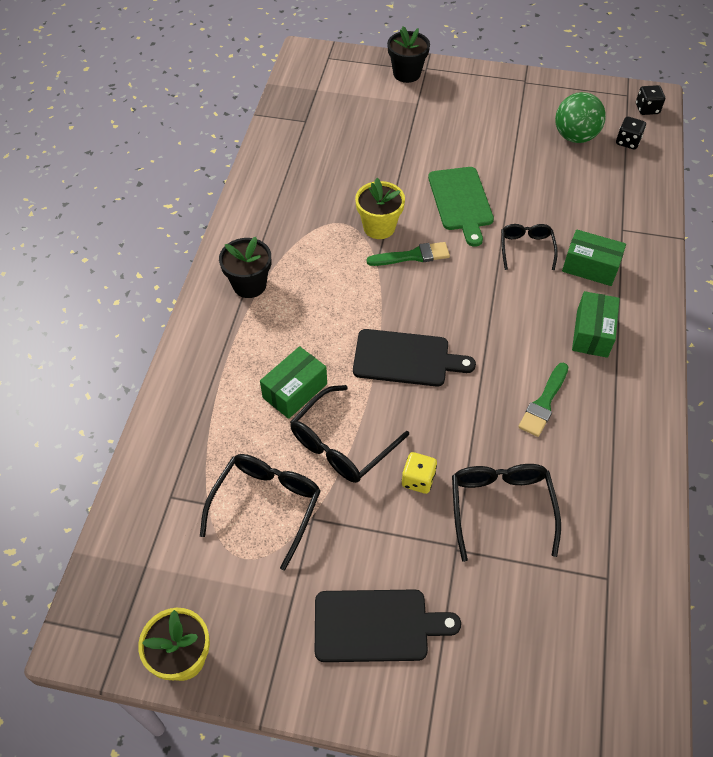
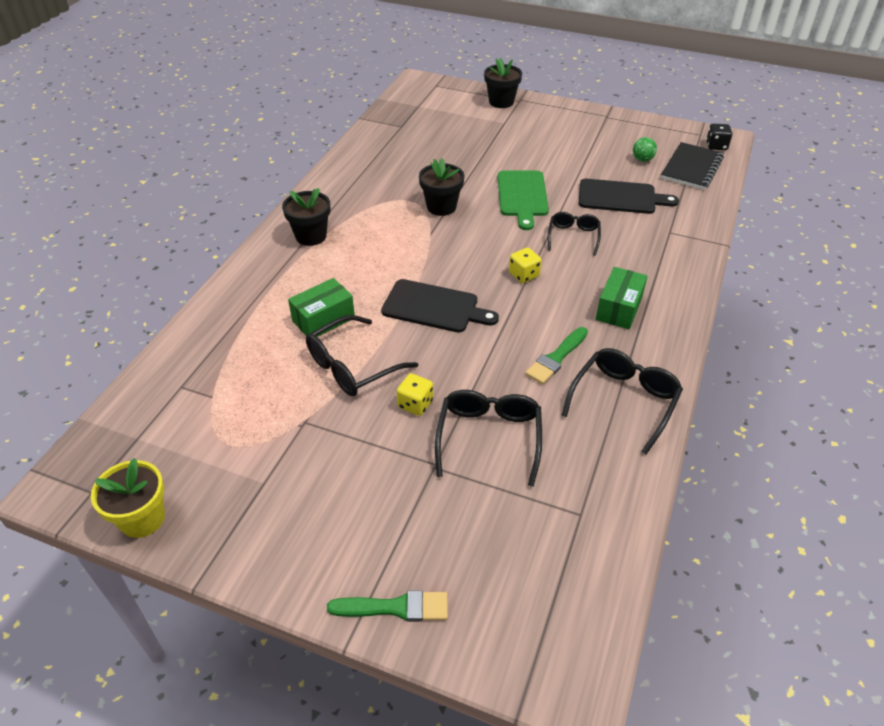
camera: 10 degrees right, 10 degrees down
(266, 507) = (265, 406): black glasses -> black glasses (623, 402)
(376, 625) = (335, 520): black cutting board -> black cutting board (620, 197)
(379, 227) = (441, 207): yellow flower pot -> black flower pot
(412, 256) = (465, 231): green brush -> green brush (395, 607)
(487, 304) = (524, 275): none -> yellow dice
(575, 137) = (642, 159): green ball -> green ball, size x0.53
(590, 267) = (631, 257): green box -> none
(627, 142) = (691, 168): black dice -> black notebook

